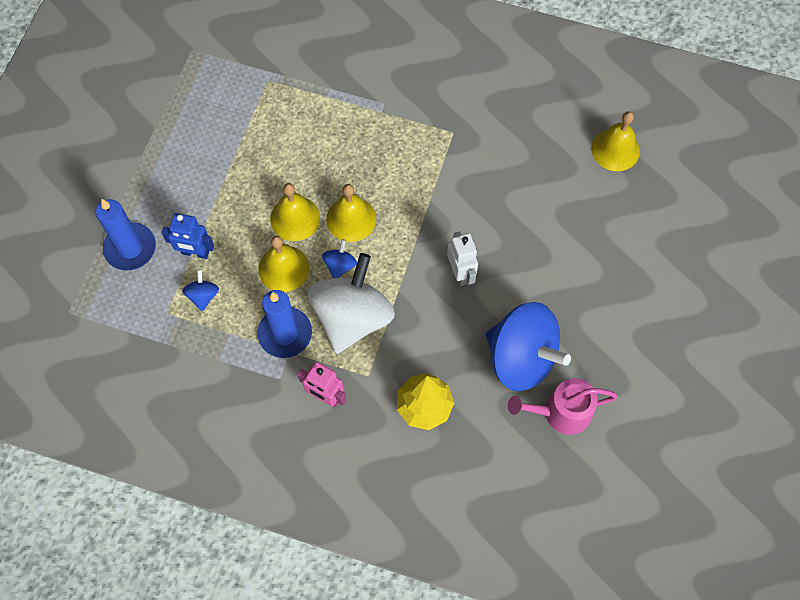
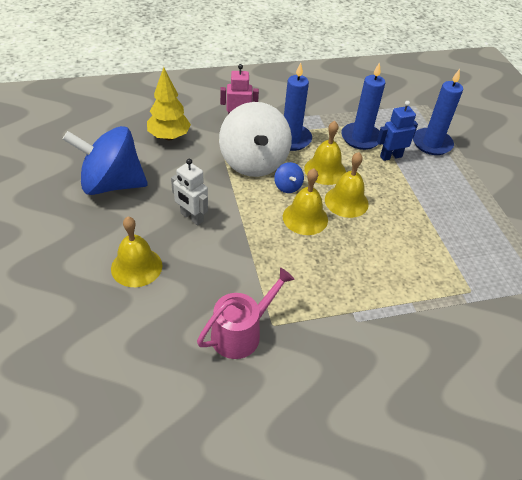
camera: 145 degrees right, 20 degrees down
(203, 296) = (361, 138): blue spinning top -> blue candle
(561, 412) = (65, 165): pink watering can -> pink watering can (241, 333)
(615, 149) = (90, 390): yellow bell -> yellow bell (136, 267)

